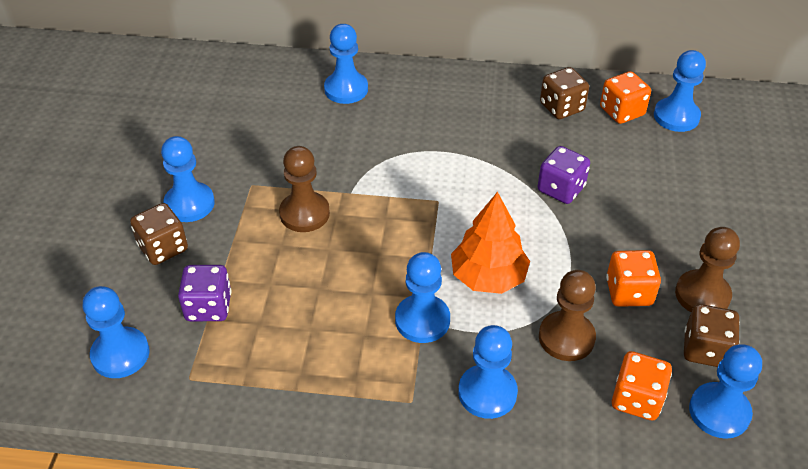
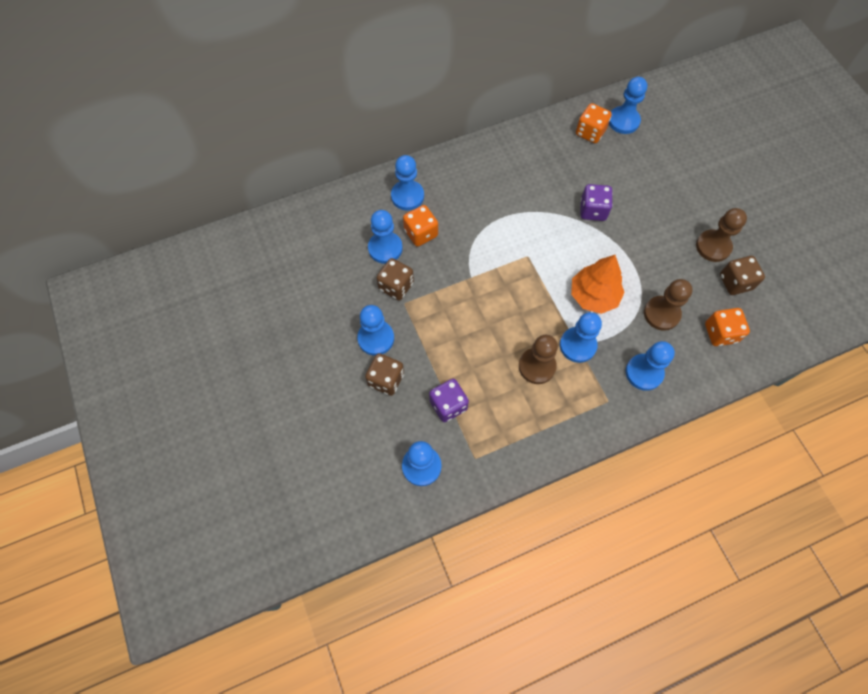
camera: 30 degrees left, 20 degrees up
(304, 213) = (454, 307): brown pawn -> brown pawn (537, 366)
(561, 107) = (553, 146): brown dice -> brown dice (396, 286)
(629, 292) = (675, 265): orange dice -> orange dice (421, 233)
(719, 412) = (764, 318): blue pawn -> blue pawn (385, 248)

